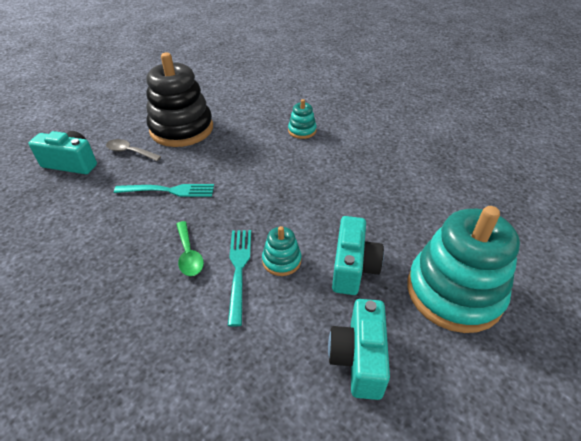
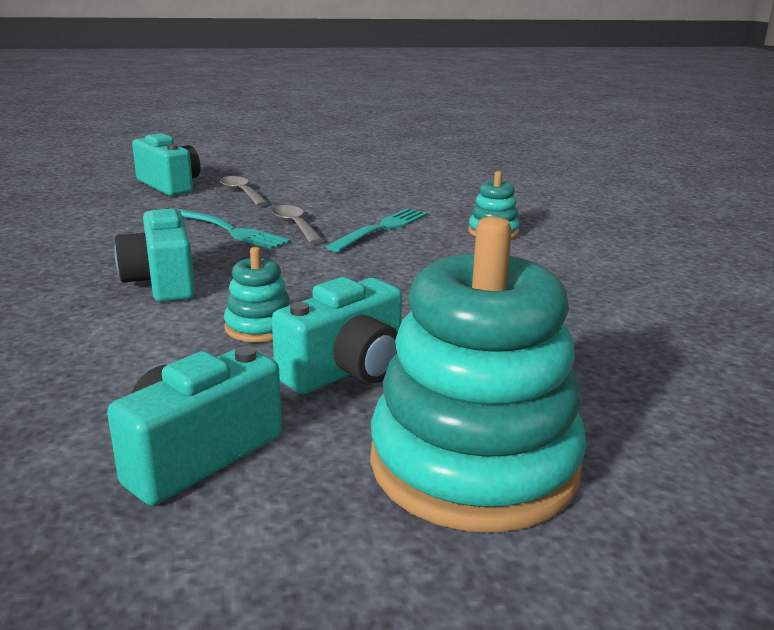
camera: 35 degrees right, 20 degrees down
(181, 129) = (330, 192): black stacking toy -> none
(189, 254) = (162, 282): green spoon -> turquoise camera
(200, 170) = (295, 226): none -> grey spoon
(239, 270) = (194, 314): turquoise fork -> turquoise fork (382, 229)

